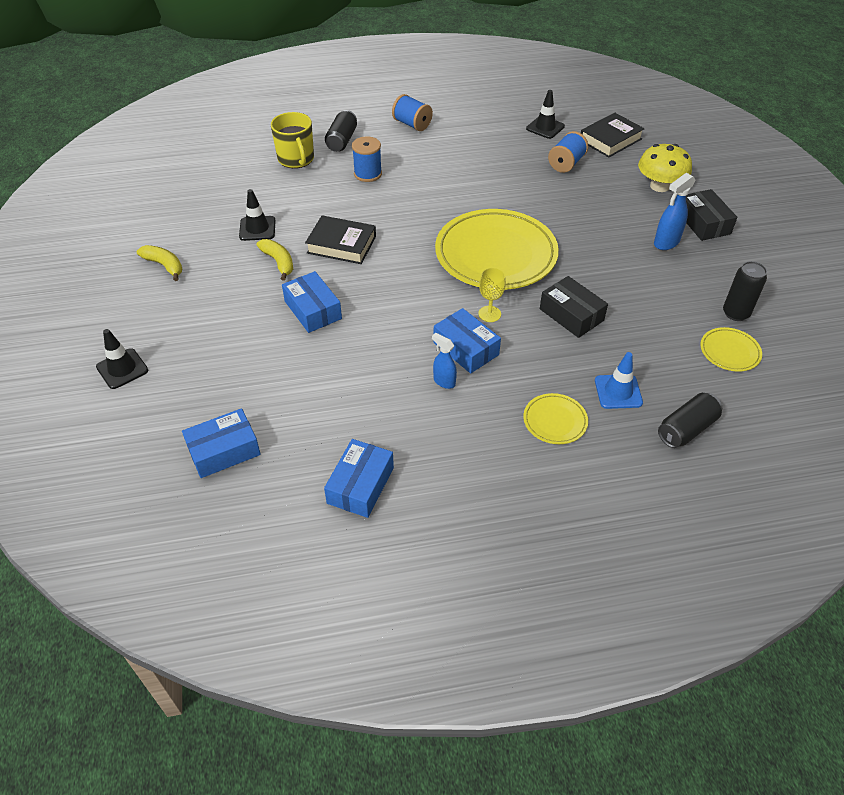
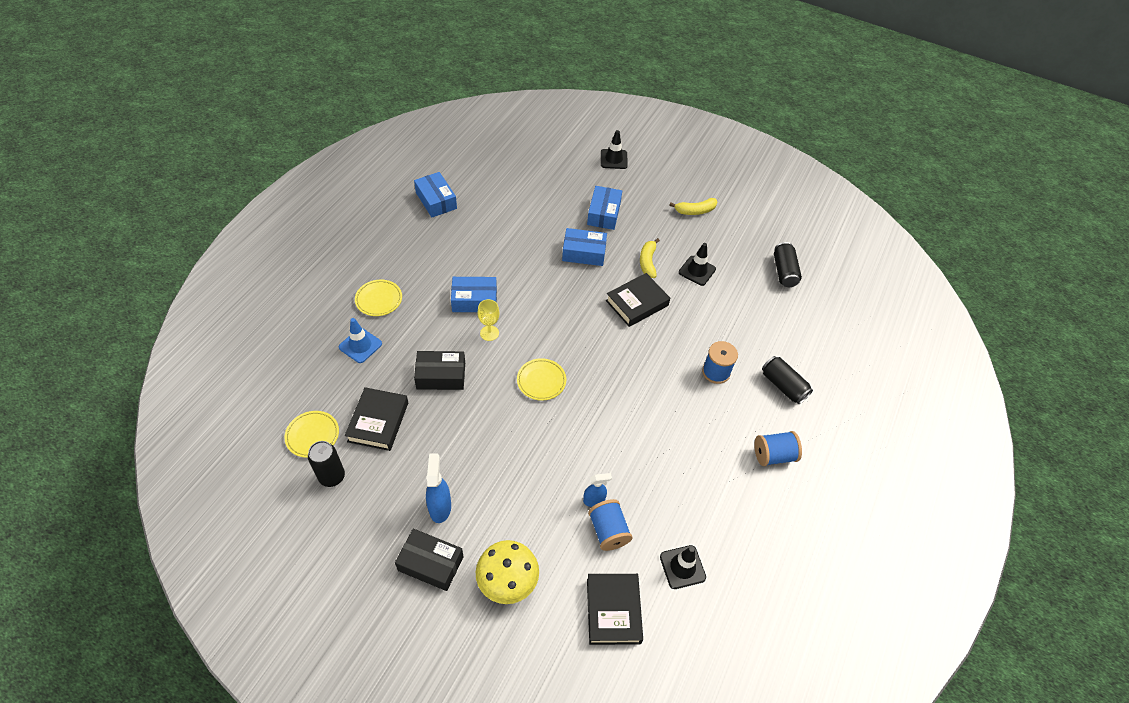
camera: 125 degrees right, 5 degrees up
(224, 451) = (513, 168): blue box -> blue box (603, 213)
(278, 262) = (648, 262): yellow banana -> yellow banana turned 90 degrees clockwise
(296, 159) = (775, 339): yellow mug -> none
(444, 381) = (462, 273): blue spray bottle -> blue spray bottle (594, 500)
(496, 254) = (541, 381): yellow plate -> yellow plate, size x0.44
(661, 321) = (378, 422): none -> black book
(686, 429) = (300, 354): black can -> black can (784, 271)

